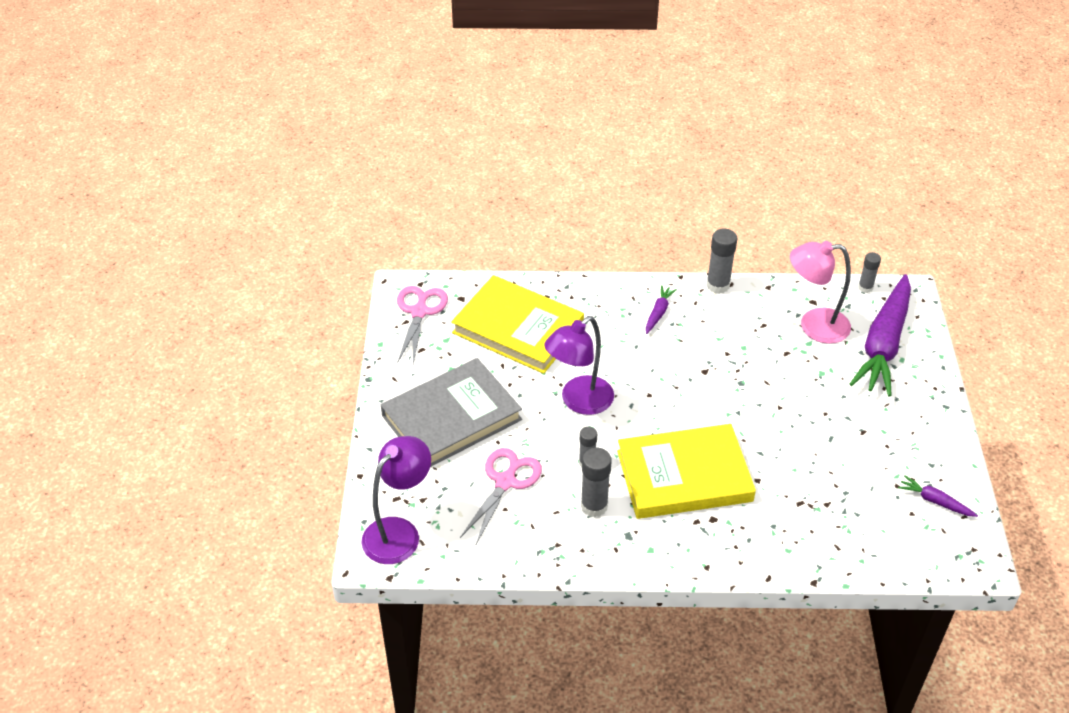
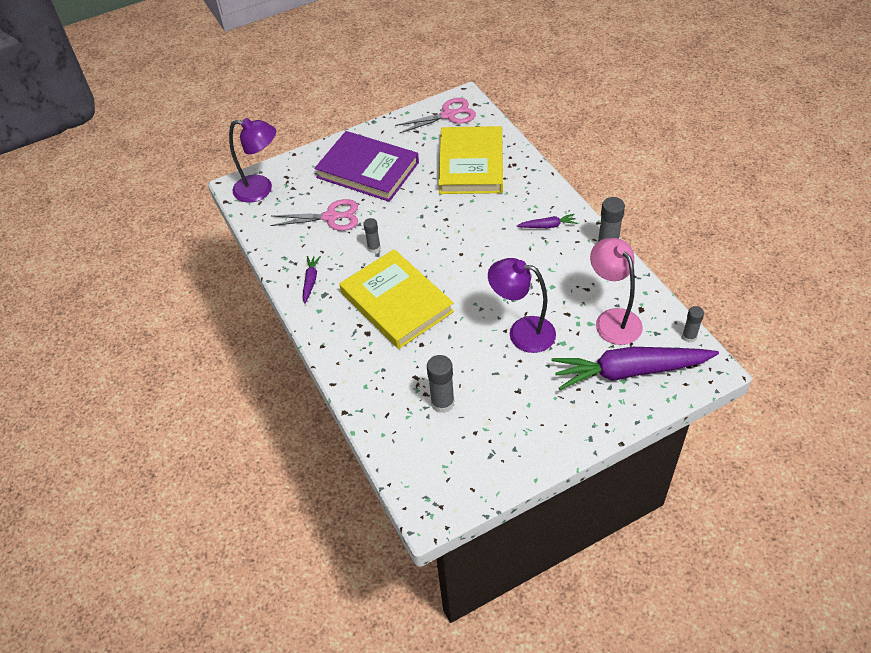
camera: 65 degrees right, 5 degrees up
(451, 417) = (368, 170): grey book -> purple book
(579, 402) = (426, 221): purple lamp -> purple lamp (522, 332)
(594, 506) = (338, 267): grey glue stick -> grey glue stick (442, 403)
(935, 501) = (475, 463): purple carrot -> purple carrot (310, 281)

